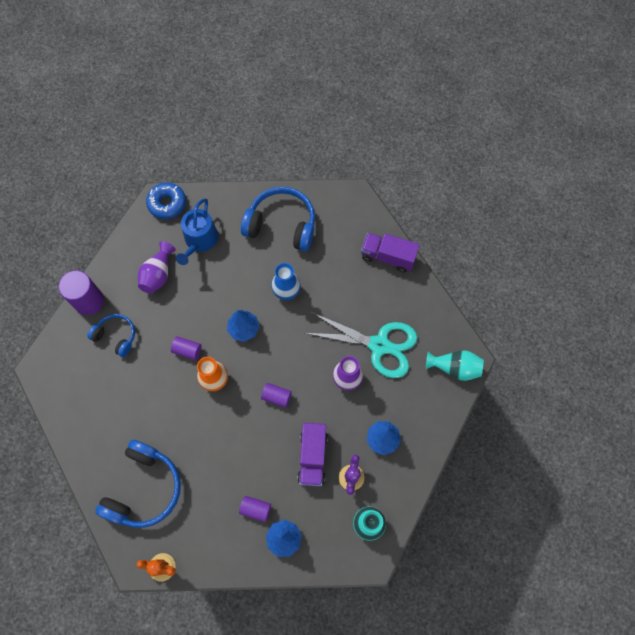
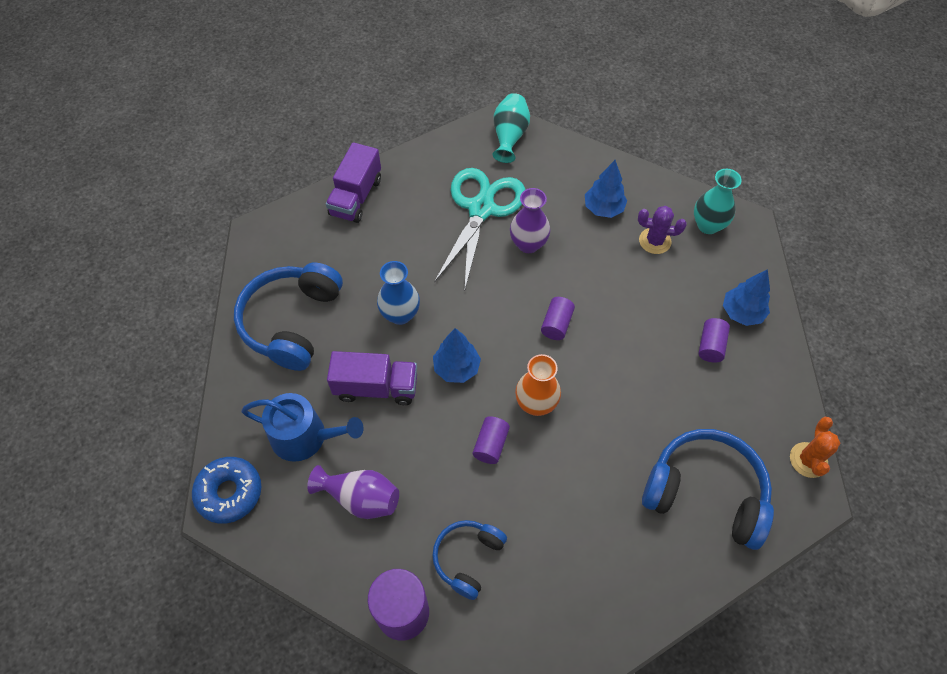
camera: 90 degrees left, 10 degrees down
(312, 457) = (634, 282): purple truck -> purple truck (376, 387)

